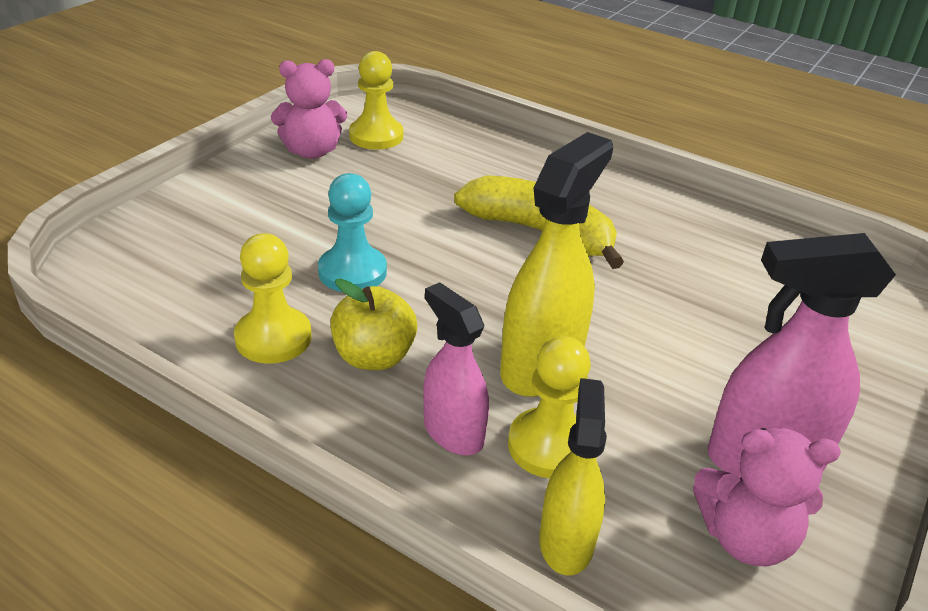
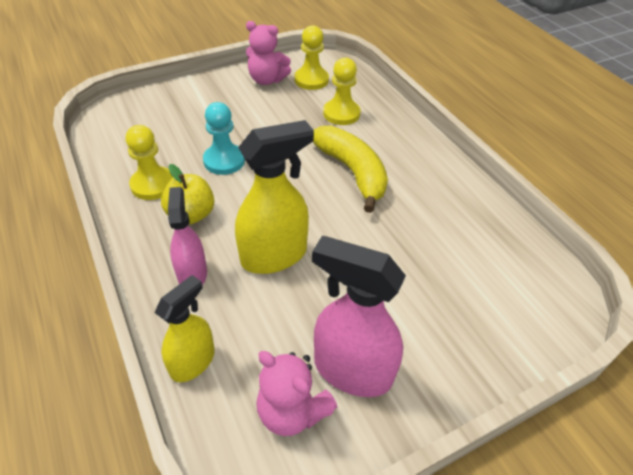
camera: 30 degrees right, 10 degrees up
(549, 445) = (235, 304): yellow pawn -> yellow pawn (341, 114)

